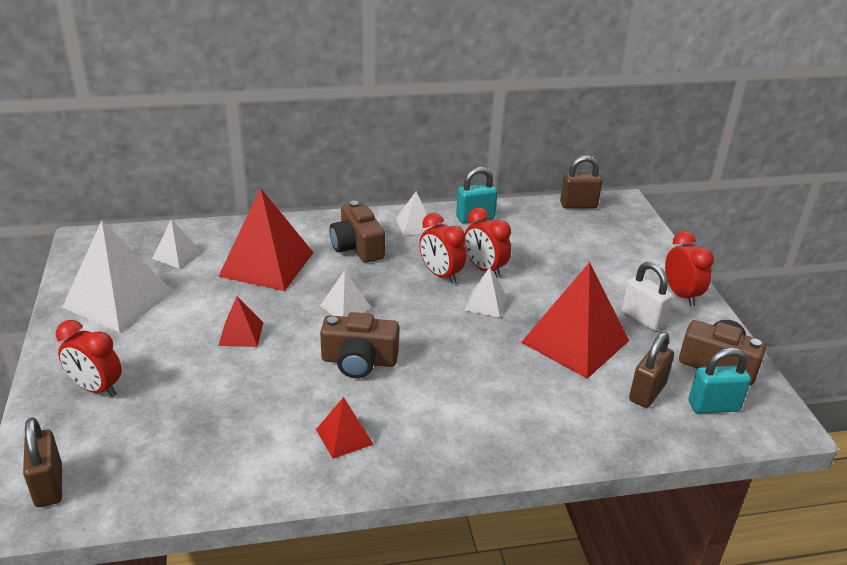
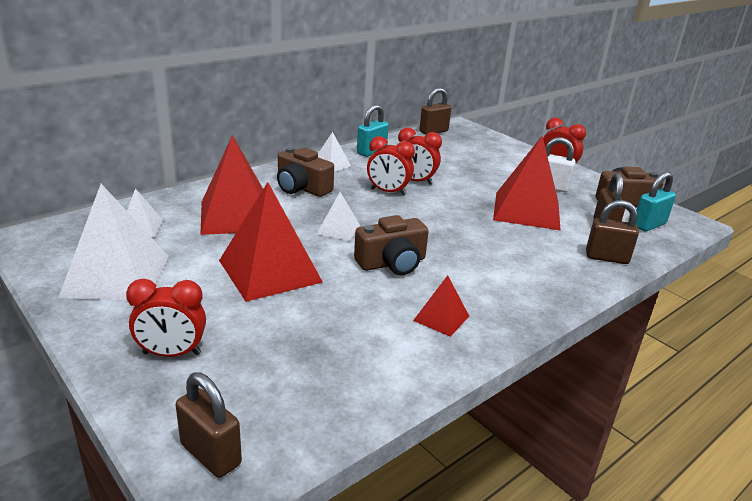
camera: 30 degrees left, 5 degrees down
(241, 333) = (270, 271): red pyramid -> red pyramid, size x2.05
(486, 303) = (441, 202): white pyramid -> none
(603, 430) = (606, 258): none -> brown padlock

